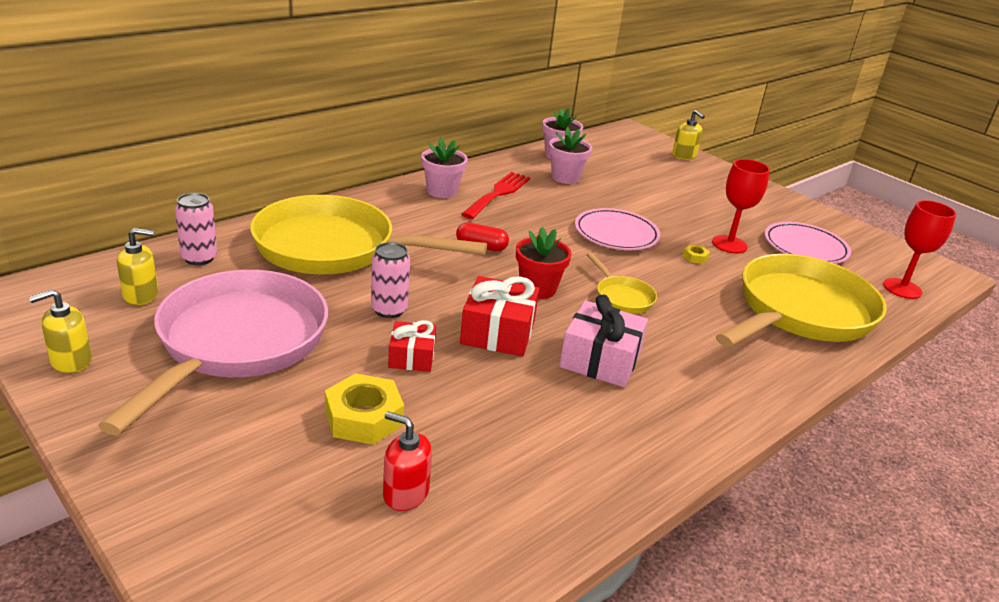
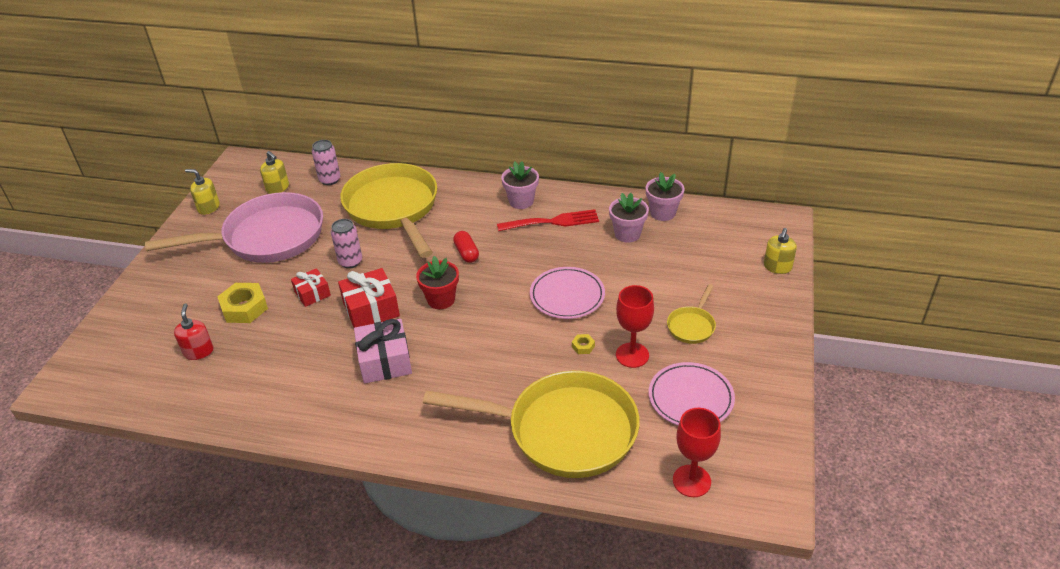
camera: 60 degrees right, 10 degrees up
(622, 297) = (475, 337): yellow pan -> yellow pan (692, 326)

